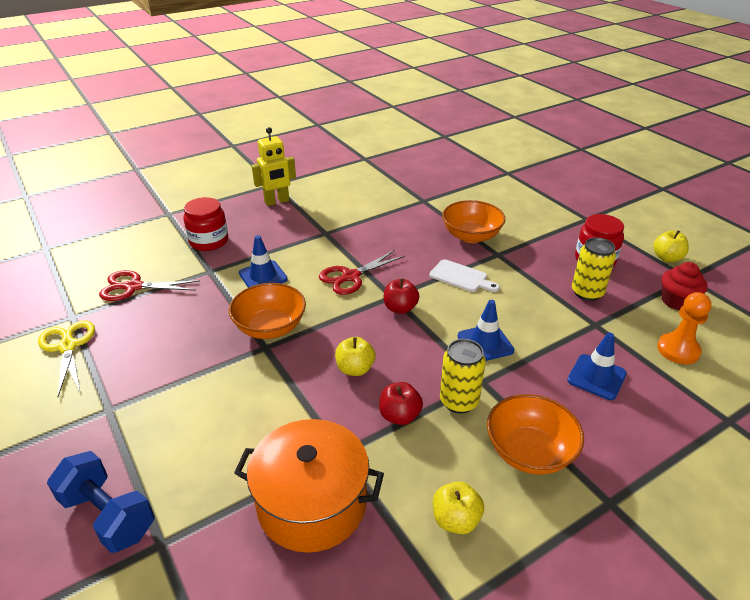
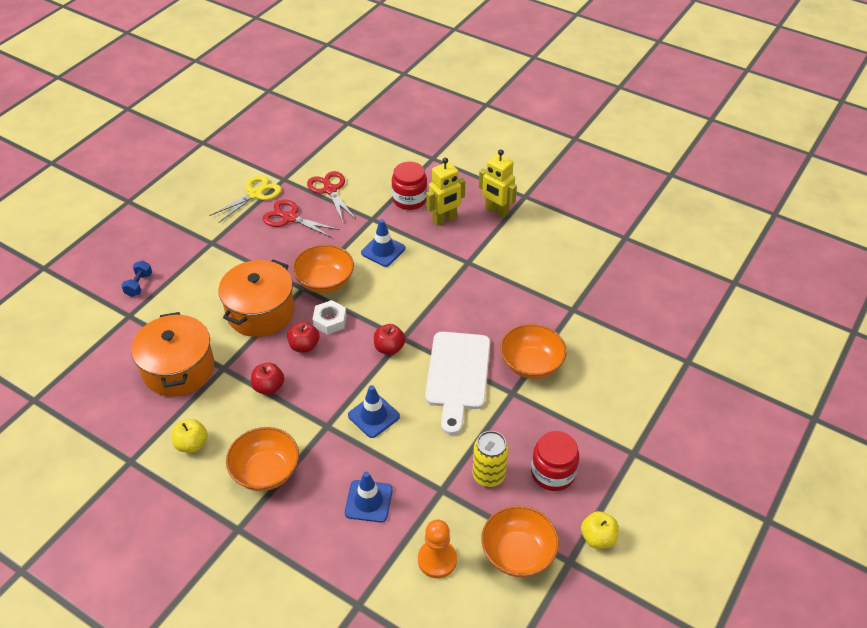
camera: 65 degrees right, 10 degrees up
(108, 515) = (139, 285): blue dumbbell -> blue dumbbell, size x0.57
(258, 230) = (444, 219): none -> yellow robot
(273, 392) = (260, 312): none -> orange pot
(331, 339) = (330, 321): none -> white nut
(351, 276) = (414, 302): red scissors -> red scissors (290, 218)
(355, 369) = (304, 346): yellow apple -> red apple
(459, 401) = (298, 417): yellow can -> none
(461, 277) = (457, 375): white cutting board -> white cutting board, size x1.82
(676, 301) = (518, 553): red cupcake -> orange bowl

